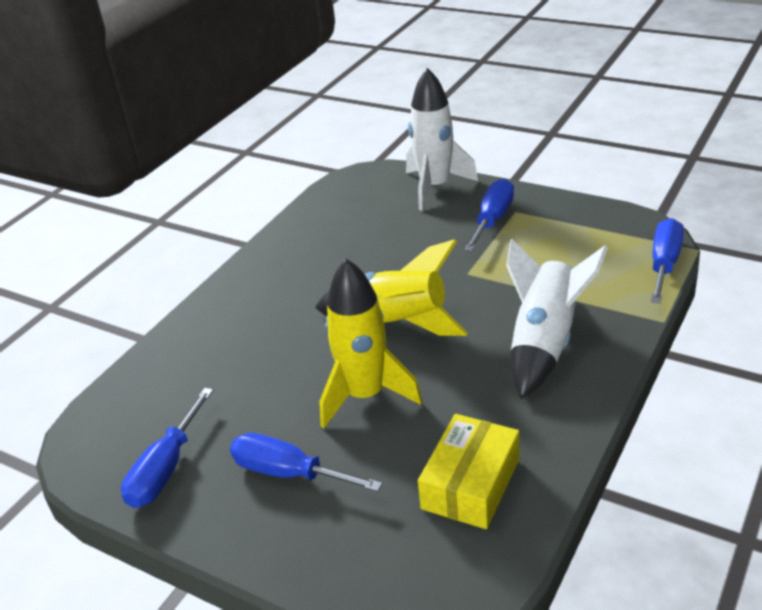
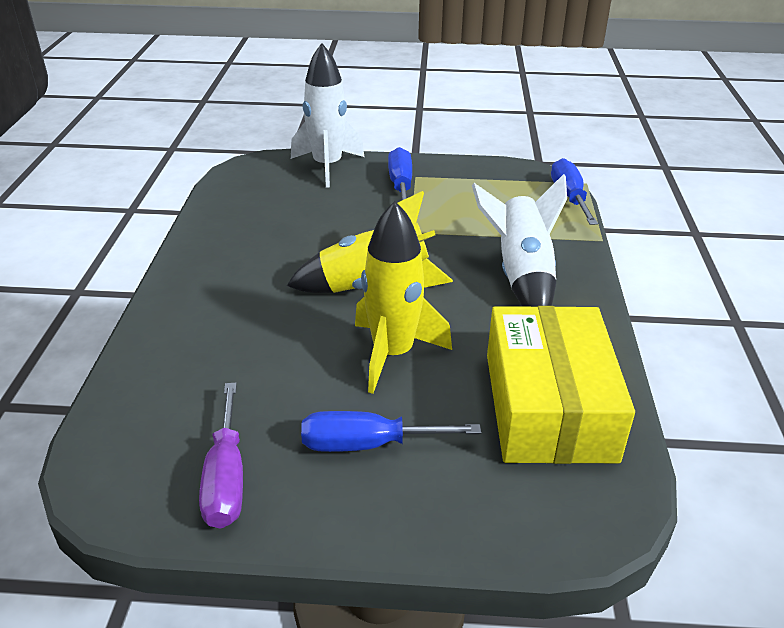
camera: 30 degrees left, 0 degrees up
(166, 469) = (226, 478): blue screwdriver -> purple screwdriver
(471, 484) = (548, 406): yellow box -> yellow box, size x1.59

